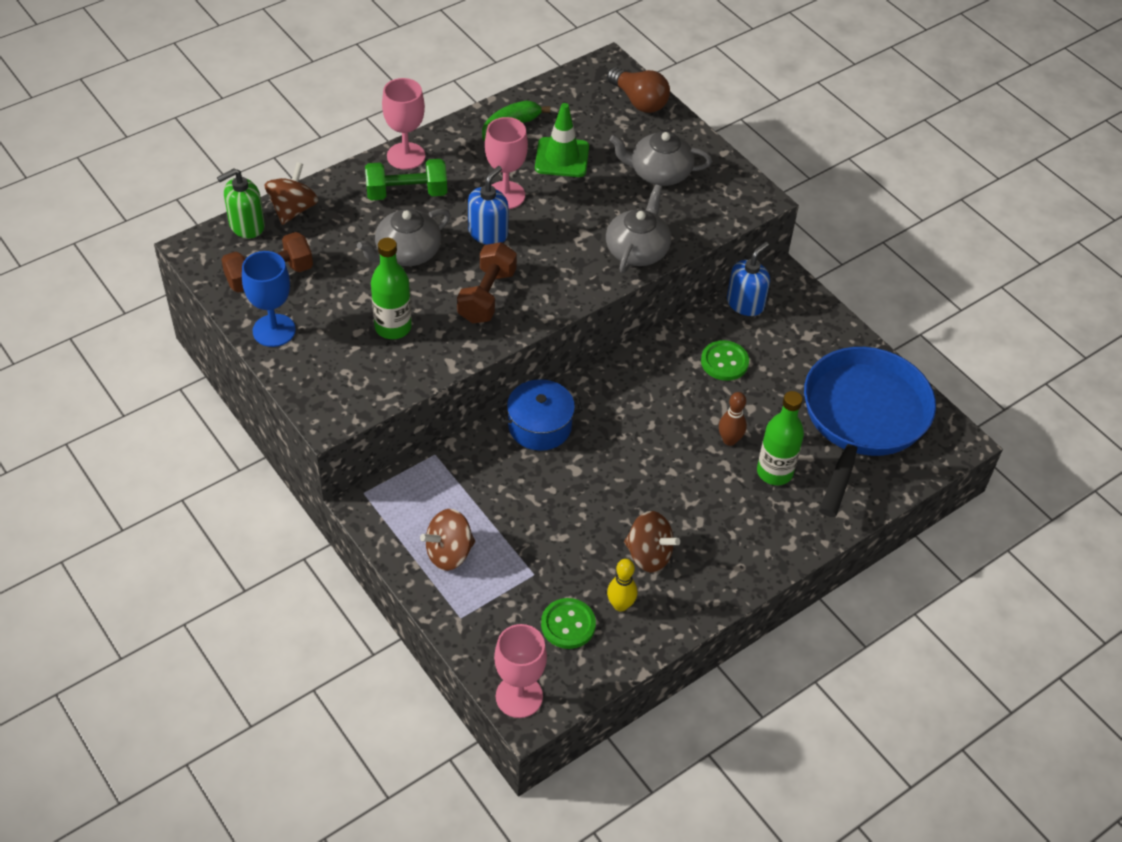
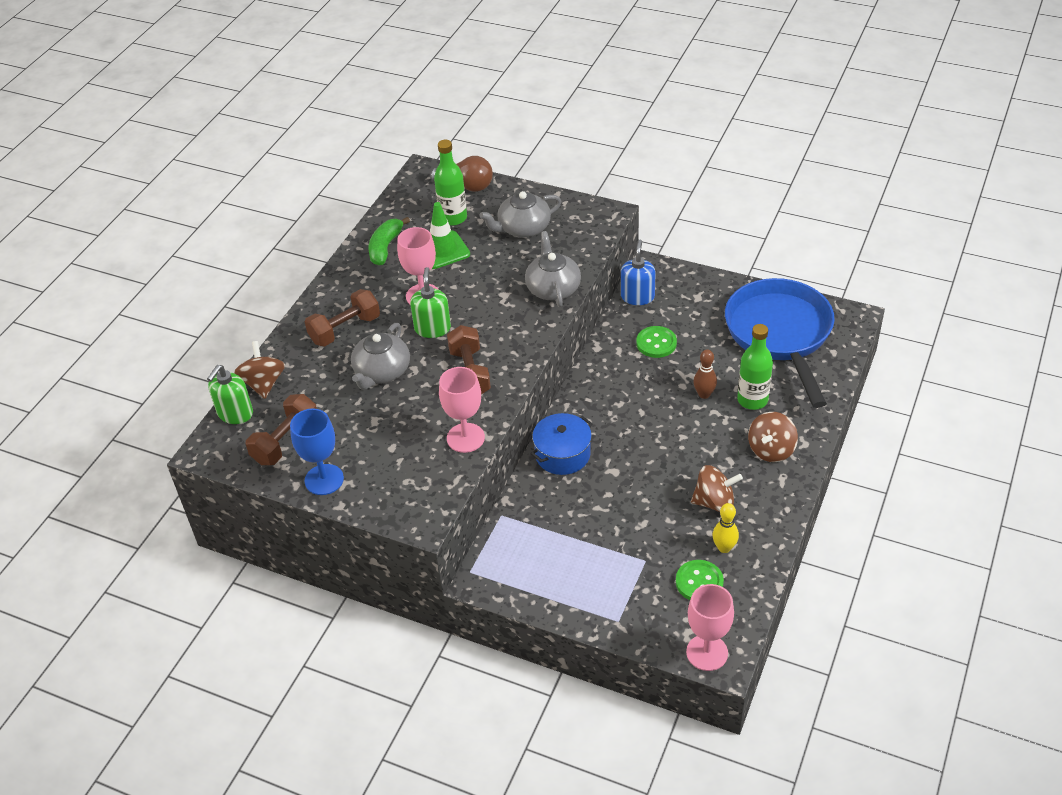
camera: 25 degrees left, 5 degrees down
(393, 327) = (417, 430): green bottle -> green bottle (453, 218)
(406, 156) = (321, 303): pink goblet -> pink goblet (465, 438)
(406, 193) = (345, 329): green dumbbell -> brown dumbbell
(449, 553) = (571, 580): brown spinning top -> brown spinning top (771, 450)
(488, 233) = (432, 328): blue soap dispenser -> green soap dispenser

